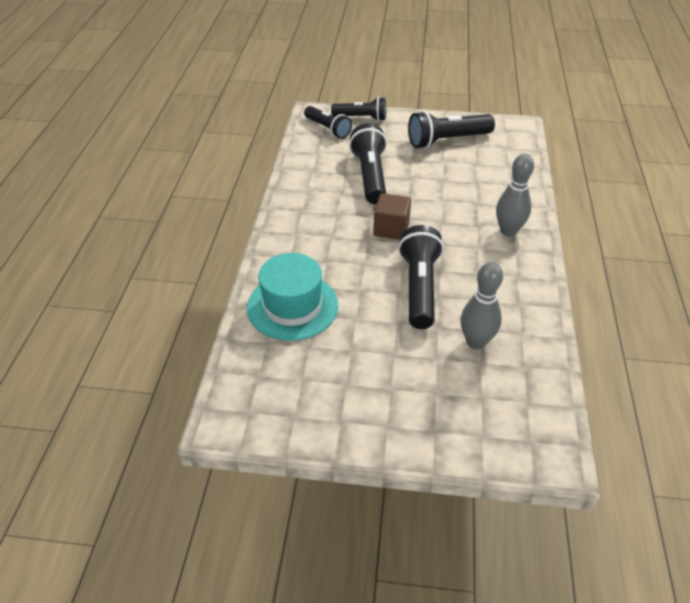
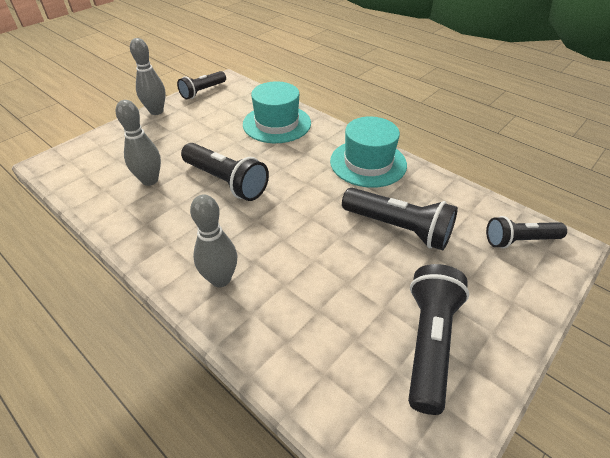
camera: 125 degrees right, 0 degrees up
(303, 216) = (368, 163): none -> turquoise hat
(361, 118) = (537, 284): black flashlight -> black flashlight (203, 91)
(367, 440) = (156, 111): none -> grey bowling pin
(391, 229) = (306, 201): brown cube -> none

